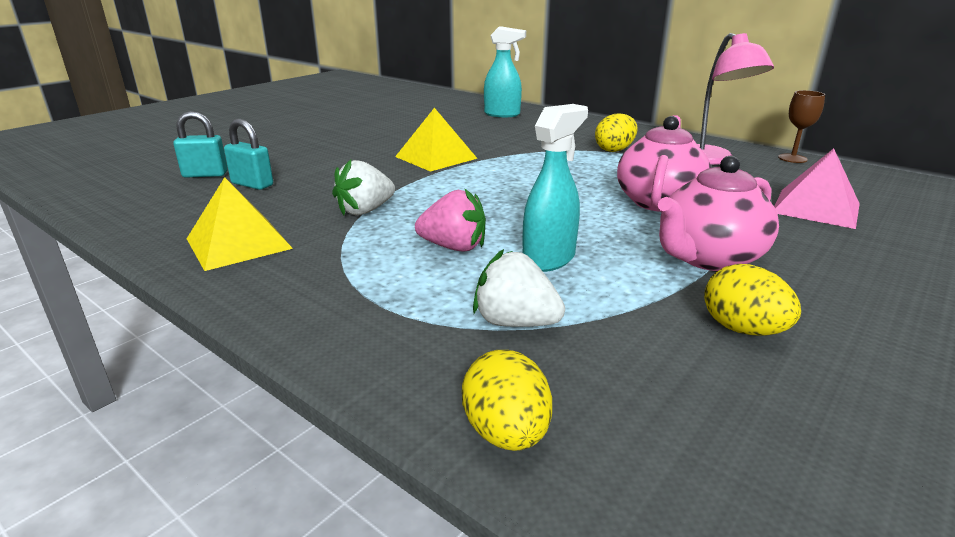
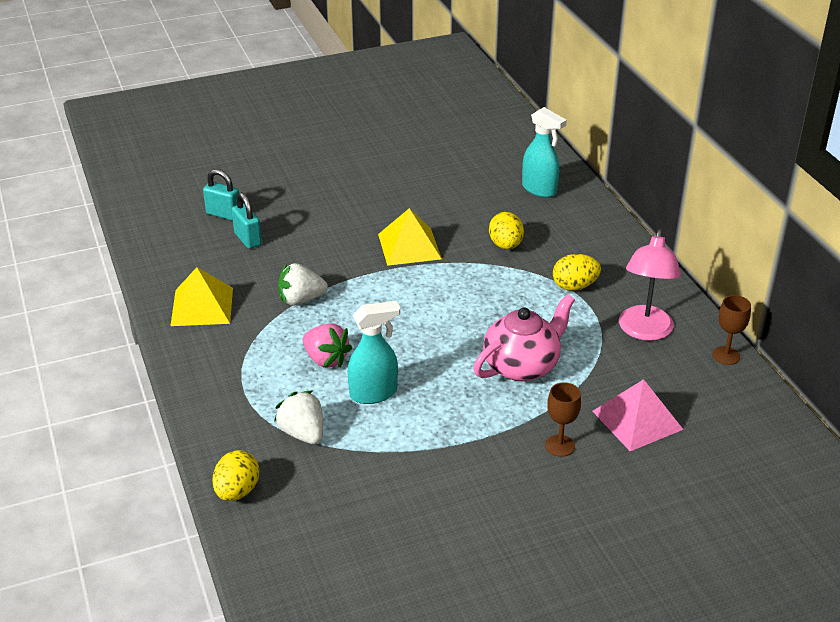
camera: 30 degrees right, 10 degrees up
(708, 258) = (478, 433): pink teapot -> none
(742, 329) = (420, 490): yellow egg -> yellow egg (505, 245)
(796, 243) = (560, 446): none -> brown goblet

